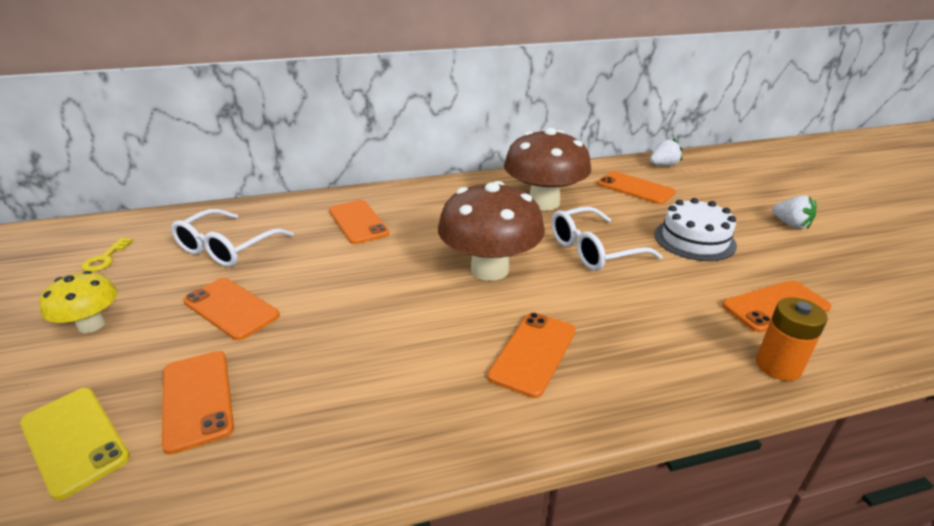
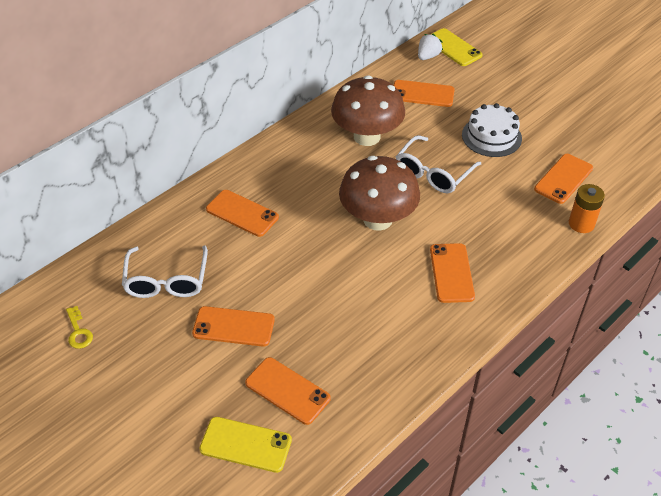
camera: 30 degrees left, 15 degrees up
(91, 325) = (150, 382): yellow mushroom -> none
(697, 165) = (453, 47): none -> yellow phone
(790, 224) = (544, 96): white strawberry -> none

